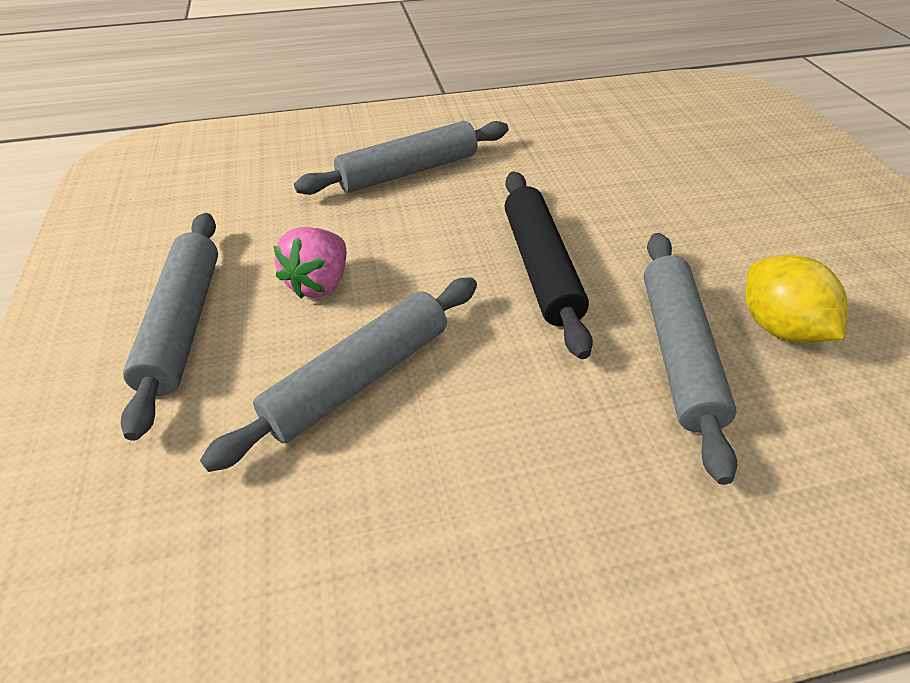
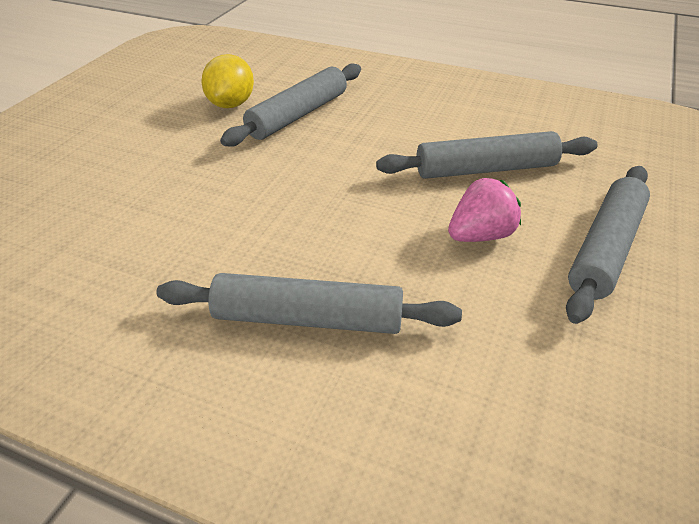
camera: 145 degrees left, 5 degrees down
(540, 268) = (308, 178): black rolling pin -> none

